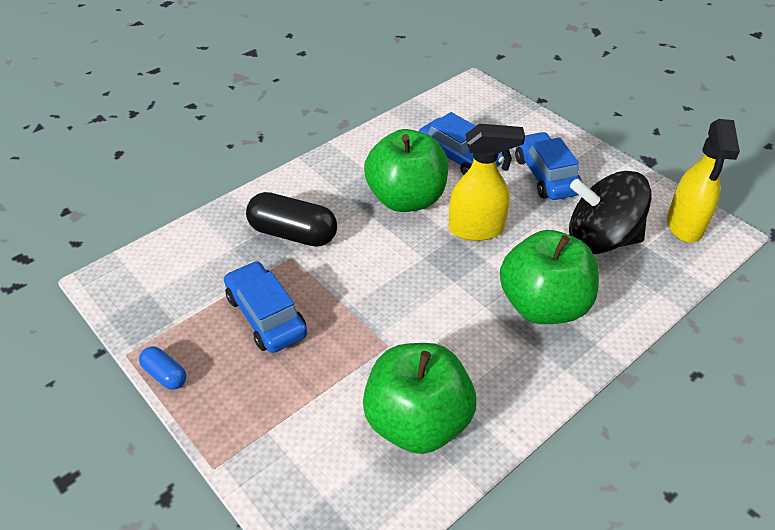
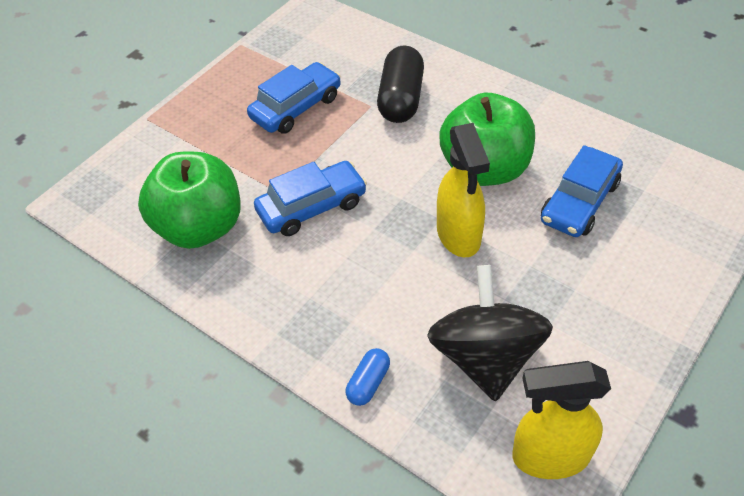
camera: 80 degrees right, 5 degrees up
(165, 374) = (225, 69): blue capsule -> blue capsule (368, 383)
(543, 305) = (360, 307): green apple -> none
(546, 175) = (585, 291): blue car -> blue car (312, 207)

